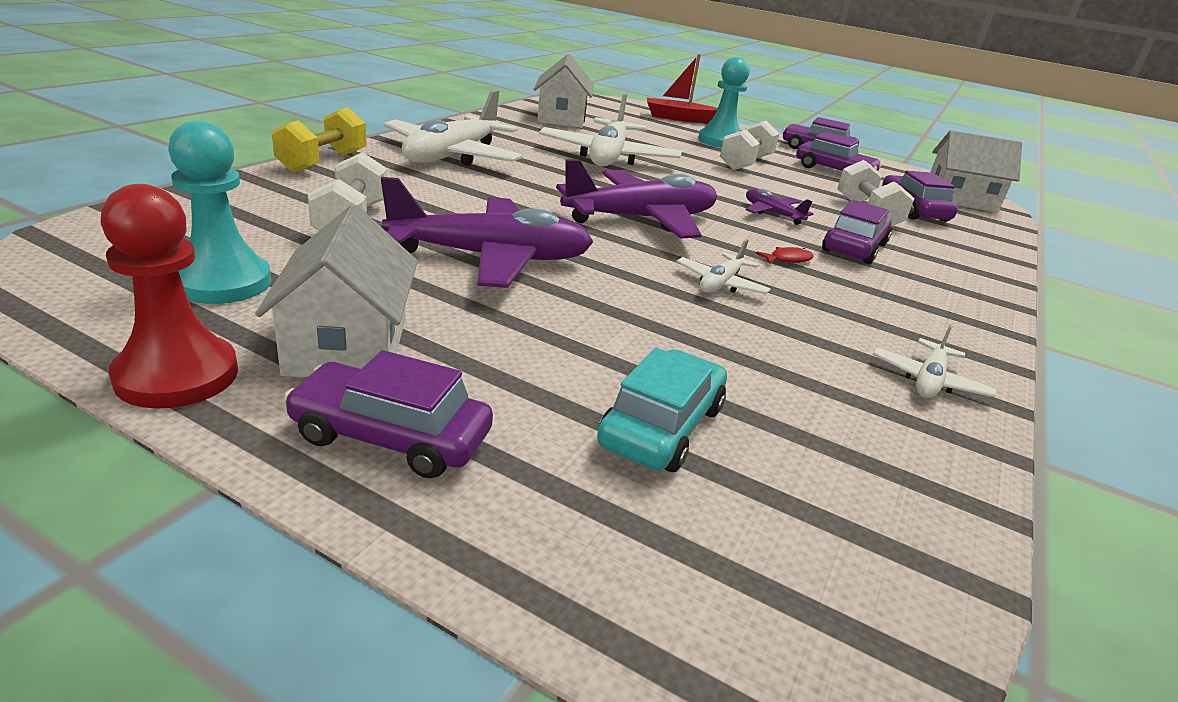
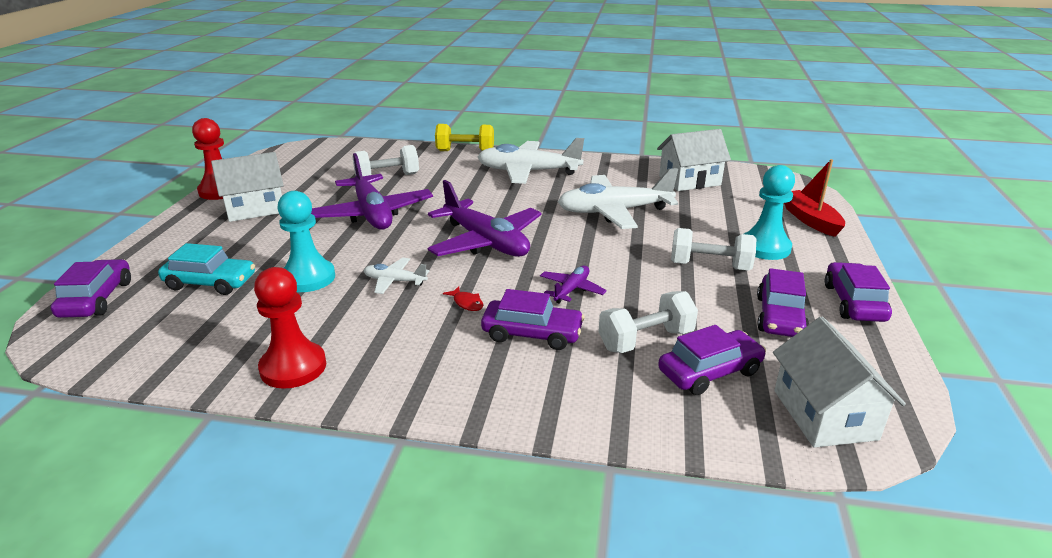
camera: 75 degrees right, 0 degrees up
(222, 282) = (298, 175): turquoise pawn -> turquoise pawn (308, 278)
(391, 436) = (189, 231): purple car -> purple car (96, 299)
(928, 380) = (293, 367): white plane -> red pawn

